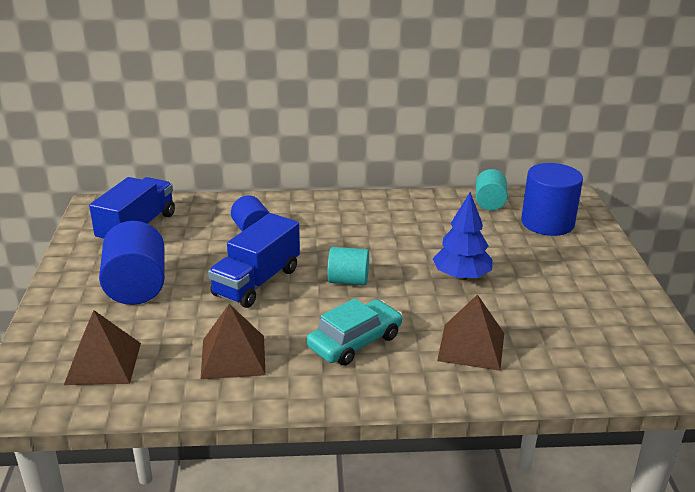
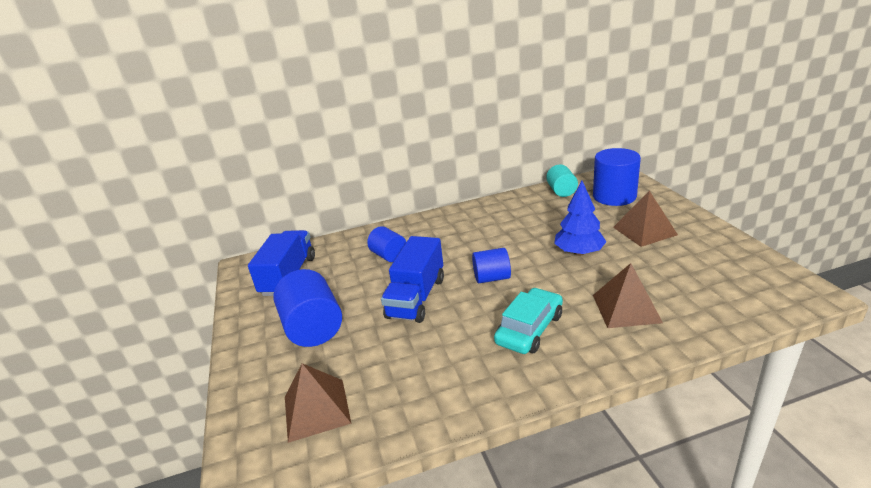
camera: 10 degrees left, 0 degrees up
(233, 356) = (433, 370): brown pyramid -> brown pyramid (644, 231)
(348, 281) = (492, 278): turquoise cylinder -> blue cylinder

